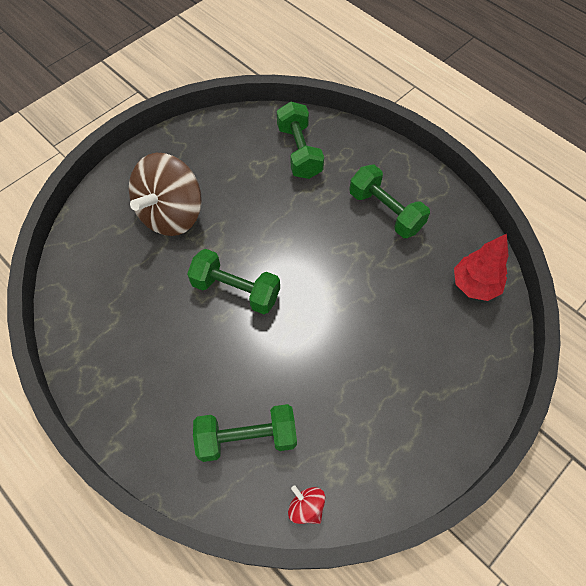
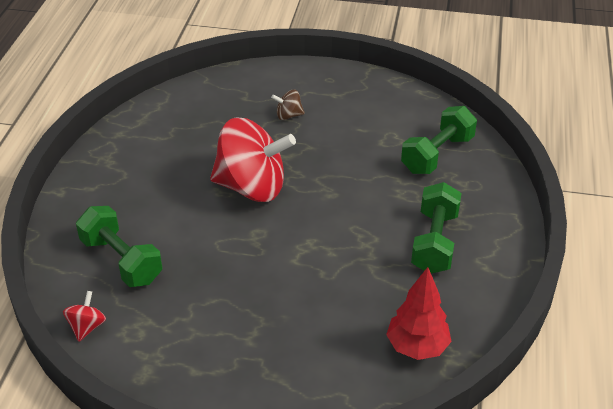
camera: 55 degrees right, 20 degrees down
(171, 214) = (288, 115): brown spinning top -> brown spinning top, size x0.41
(236, 290) = (252, 187): green dumbbell -> red spinning top

